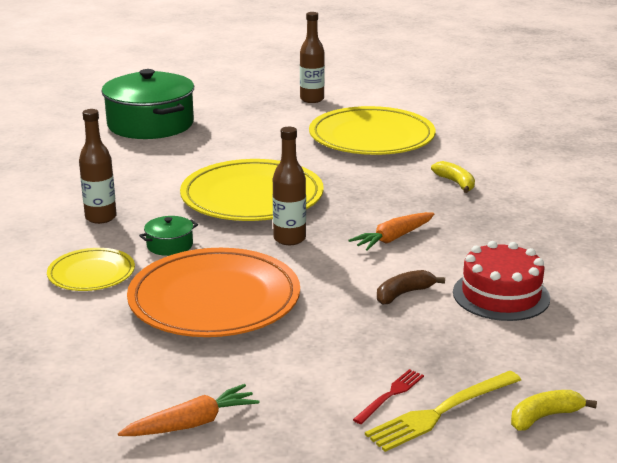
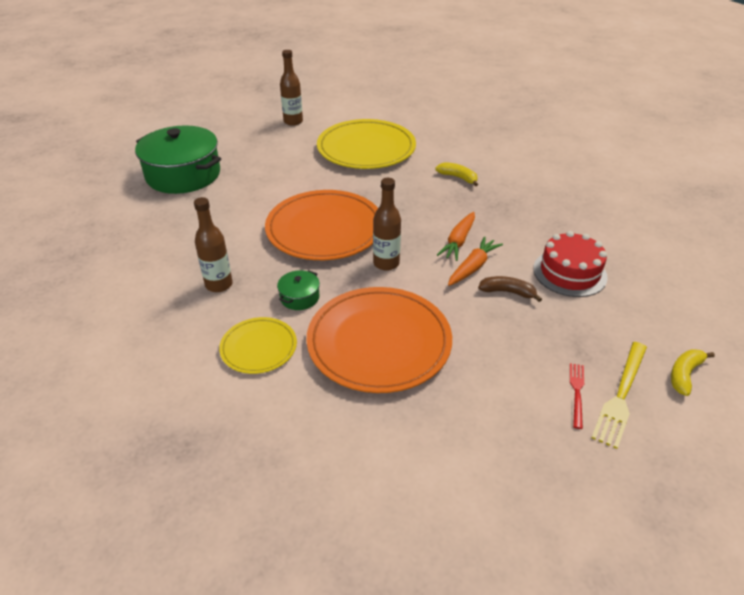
camera: 25 degrees left, 15 degrees up
(192, 423) = (465, 478): orange carrot -> orange carrot (473, 267)
(252, 197) = (324, 229): yellow plate -> orange plate
(403, 294) = (507, 292): brown banana -> brown banana turned 75 degrees clockwise

